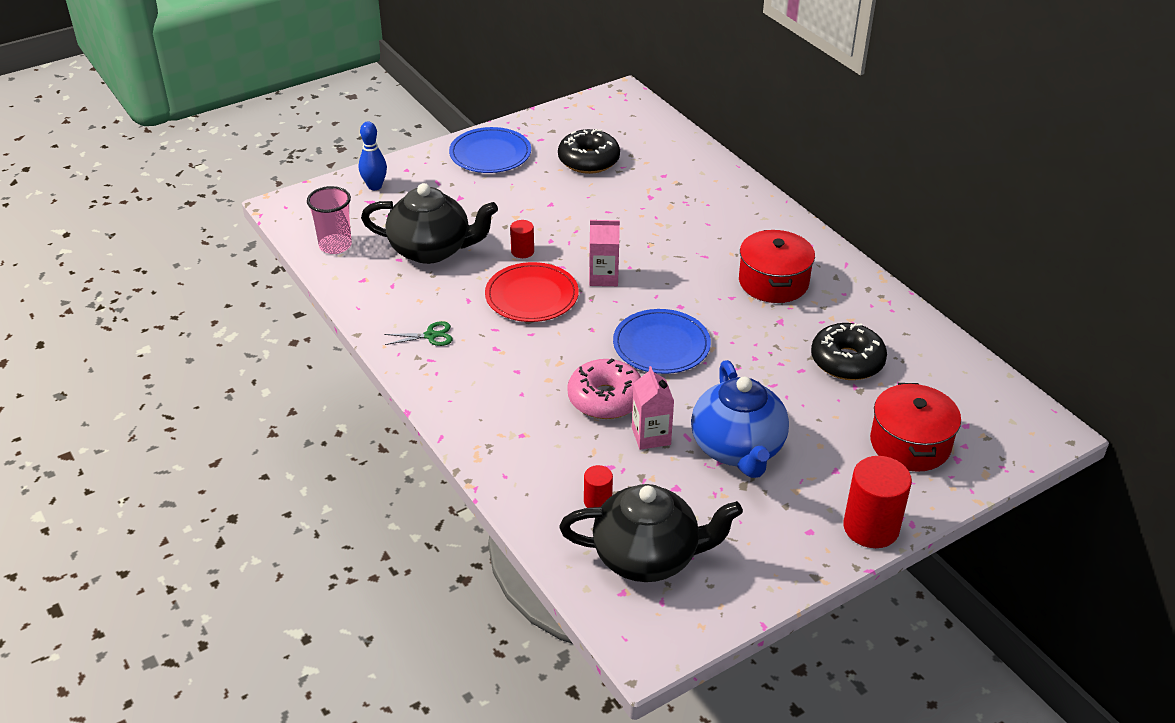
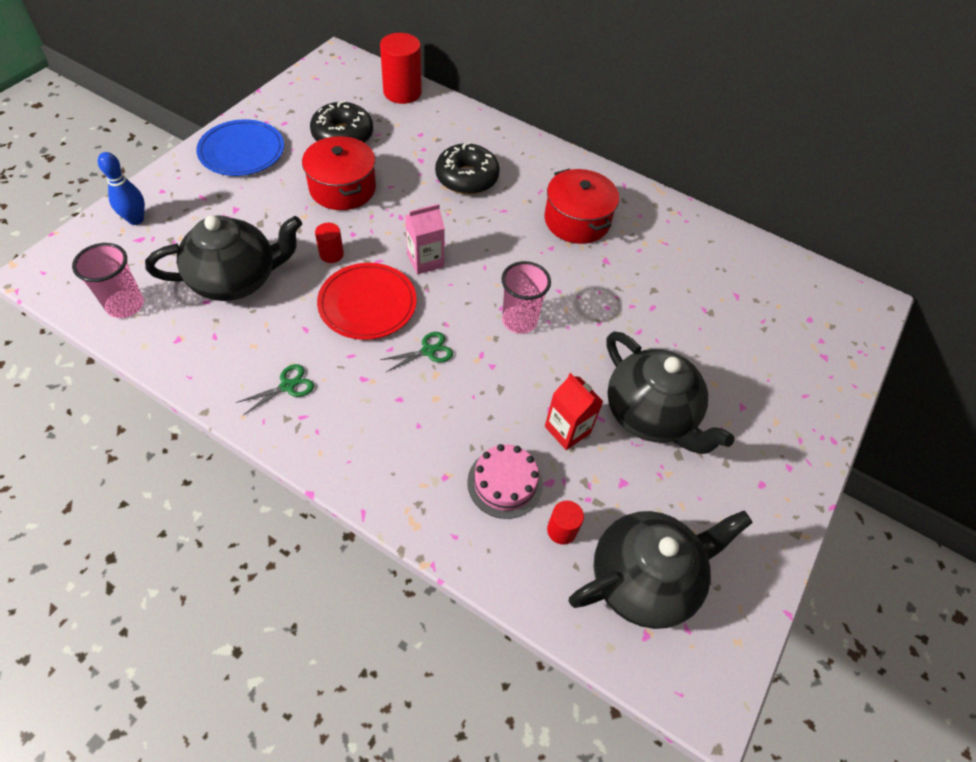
camera: 30 degrees left, 15 degrees up
(563, 344) = (428, 351): none -> green scissors
(570, 455) = (505, 483): none -> pink cake
(605, 399) = (502, 401): pink donut -> none
(651, 436) = (567, 430): pink carton -> red carton
(661, 345) = (519, 321): blue plate -> pink cup
(737, 449) = (650, 414): blue teapot -> black teapot
(847, 361) = (683, 285): black donut -> black donut (467, 178)
(871, 527) = (806, 458): red cylinder -> red cylinder (402, 92)
(910, 444) = (781, 354): red pot -> red pot (342, 188)

